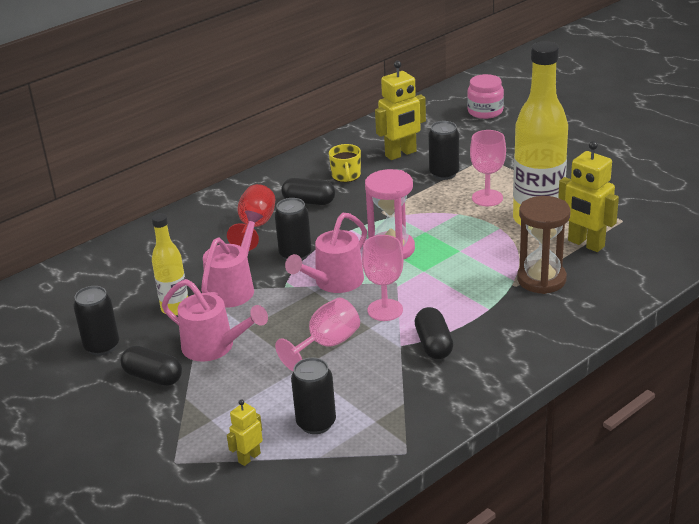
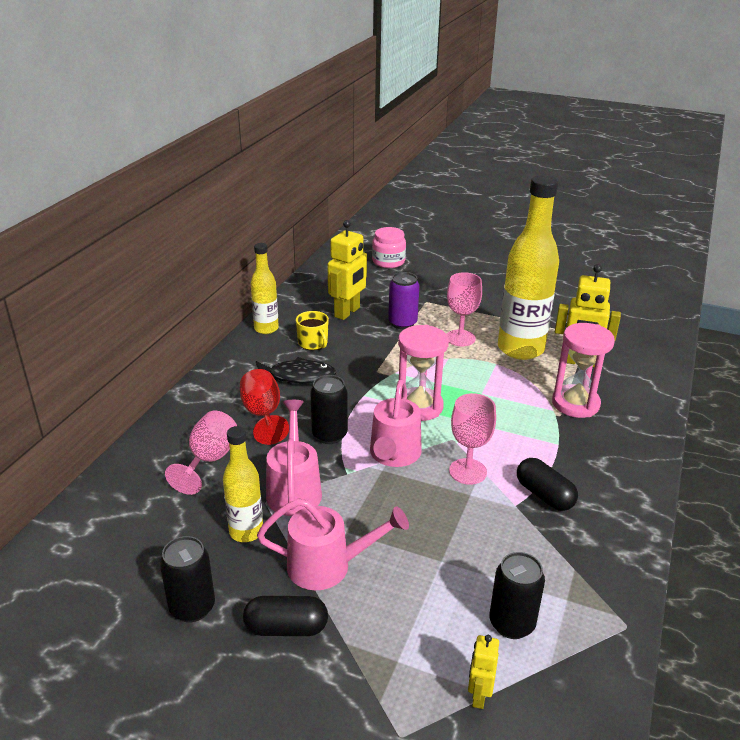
camera: 30 degrees left, 0 degrees up
(309, 202) = (298, 376): black capsule -> black fish
(316, 155) = (266, 329): none -> yellow bottle
(327, 344) = (444, 526): pink goblet -> pink goblet (209, 460)
(444, 173) = (402, 323): black can -> purple can
(541, 279) = (575, 404): brown hourglass -> pink hourglass

